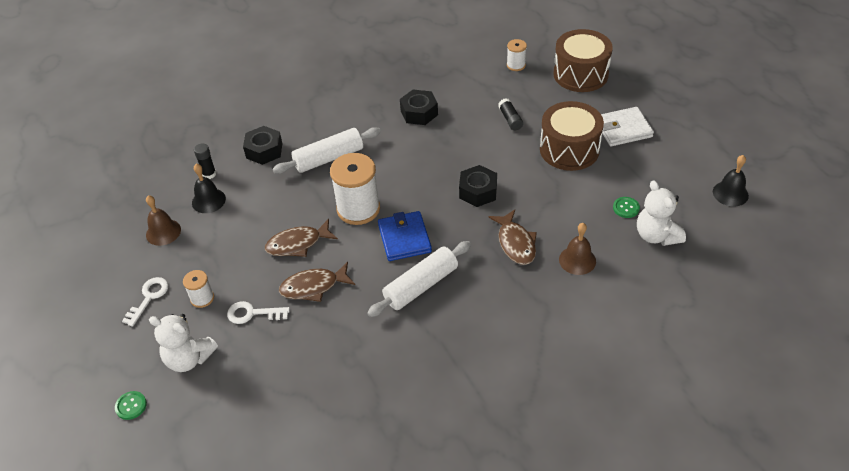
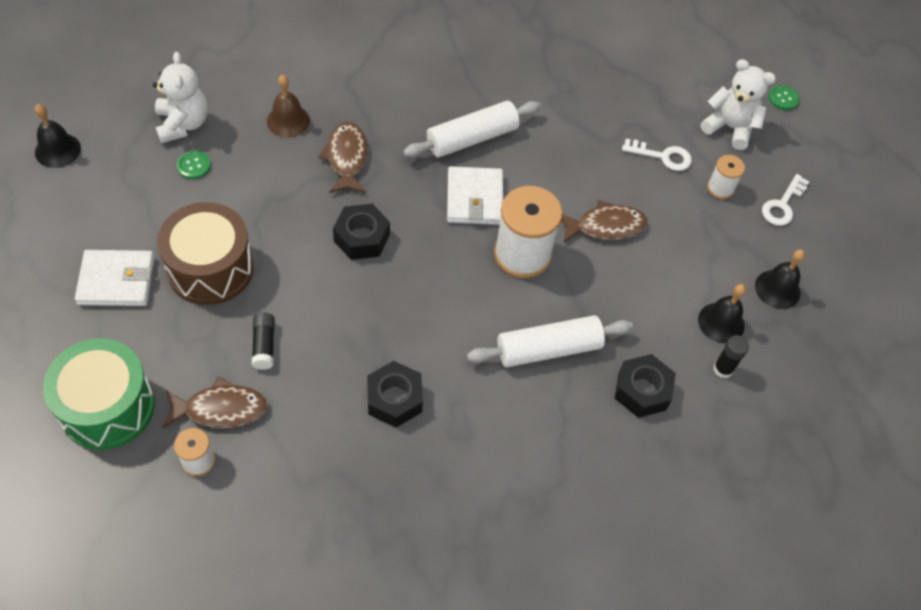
camera: 175 degrees left, 10 degrees up
(163, 232) = (777, 289): brown bell -> black bell
(313, 287) = (592, 168): brown fish -> brown fish (221, 409)
(404, 238) = (475, 199): blue wallet -> white wallet
(580, 74) = (107, 407): brown drum -> green drum

